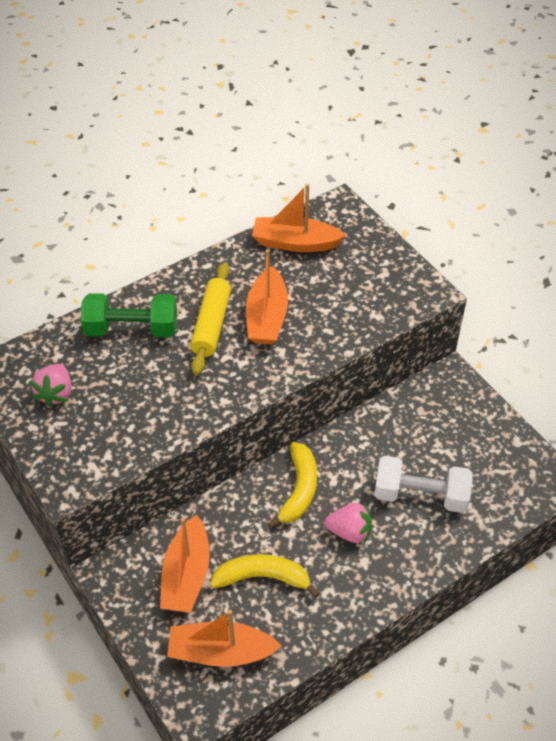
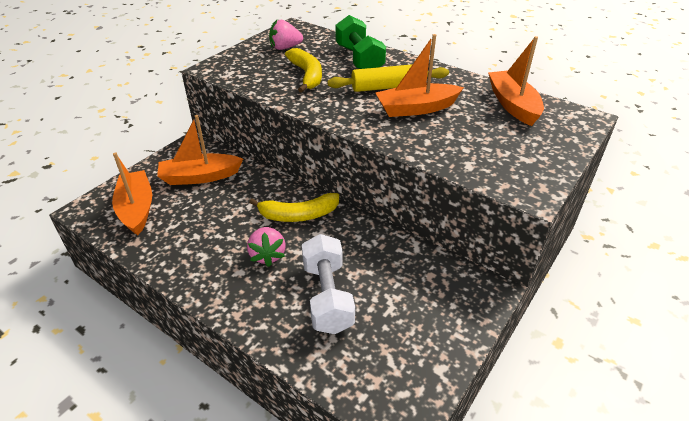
camera: 70 degrees right, 10 degrees down
(262, 577) = (207, 214): yellow banana -> yellow banana (307, 75)

